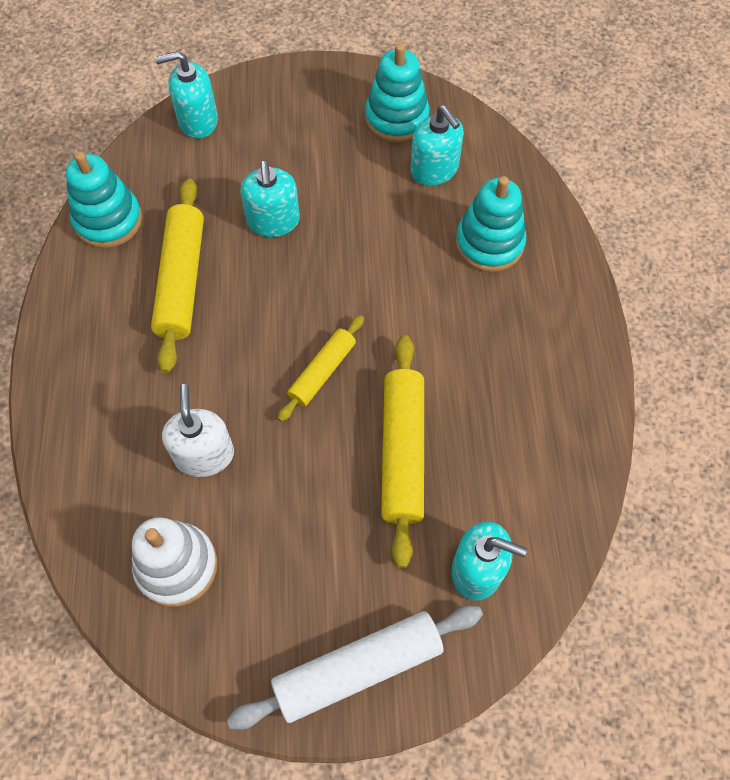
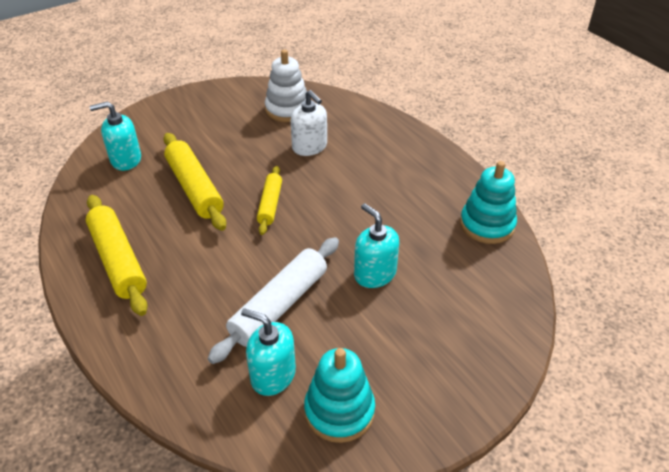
camera: 150 degrees right, 20 degrees down
(181, 281) = (402, 213): yellow rolling pin -> yellow rolling pin (118, 260)
(197, 121) = (505, 321): turquoise soap dispenser -> none
(358, 668) = (174, 111): white rolling pin -> white rolling pin (279, 305)
(489, 243) = (192, 332): turquoise stacking toy -> none

